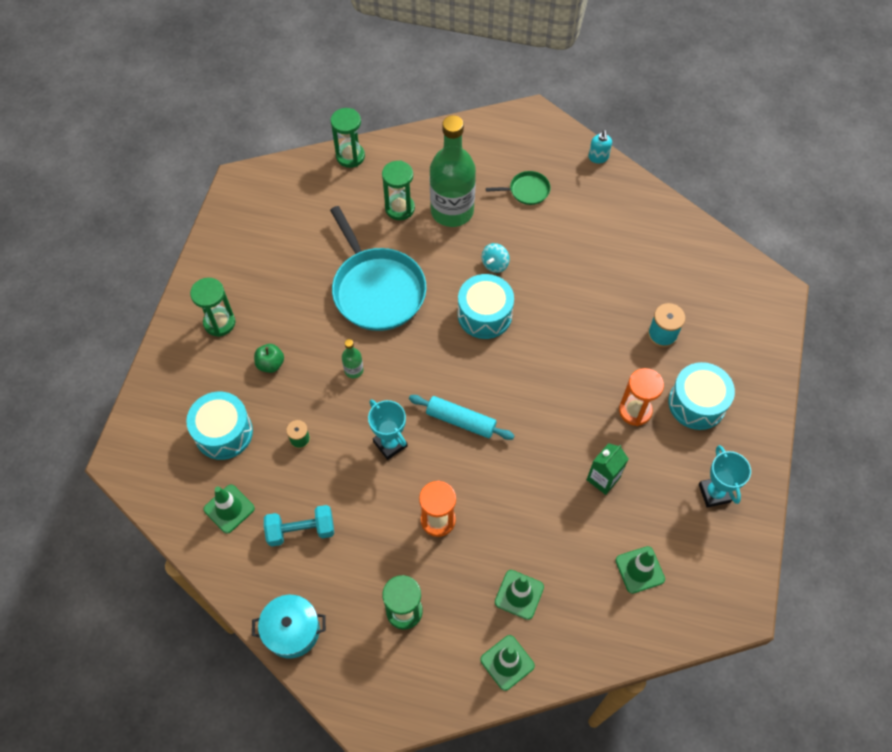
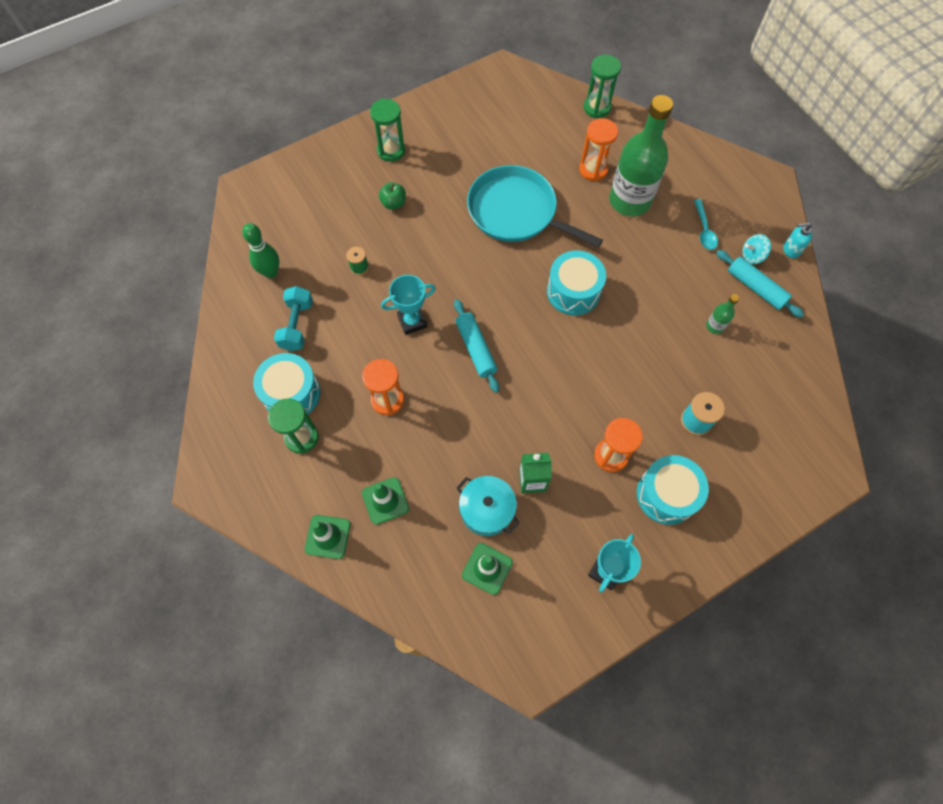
camera: 45 degrees right, 5 degrees up
(223, 432) = (319, 222): turquoise drum -> turquoise drum (291, 393)
(229, 509) = (271, 272): green traffic cone -> green bowling pin
(292, 630) = (224, 382): turquoise pot -> turquoise pot (487, 510)
(301, 530) = (297, 325): turquoise dumbbell -> turquoise dumbbell turned 60 degrees clockwise
(354, 370) = (442, 252): green bottle -> green bottle (715, 326)
(377, 289) = (516, 212): turquoise pan -> turquoise pan turned 105 degrees clockwise
(390, 444) = (412, 321): turquoise trophy -> turquoise trophy turned 60 degrees clockwise
(400, 208) = (593, 169): green hourglass -> orange hourglass
(495, 264) = (620, 263): turquoise spinning top -> turquoise spinning top (752, 256)
(527, 190) = (704, 230): green pan -> turquoise spoon
(598, 157) = (791, 250): turquoise soap dispenser -> turquoise soap dispenser turned 45 degrees clockwise
(603, 205) = (755, 288): none -> turquoise rolling pin

